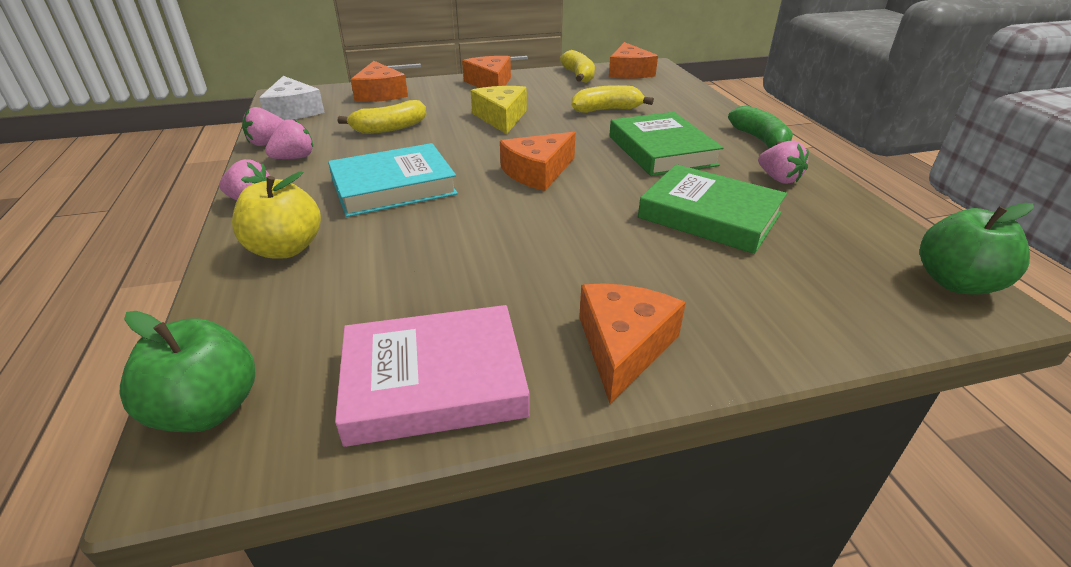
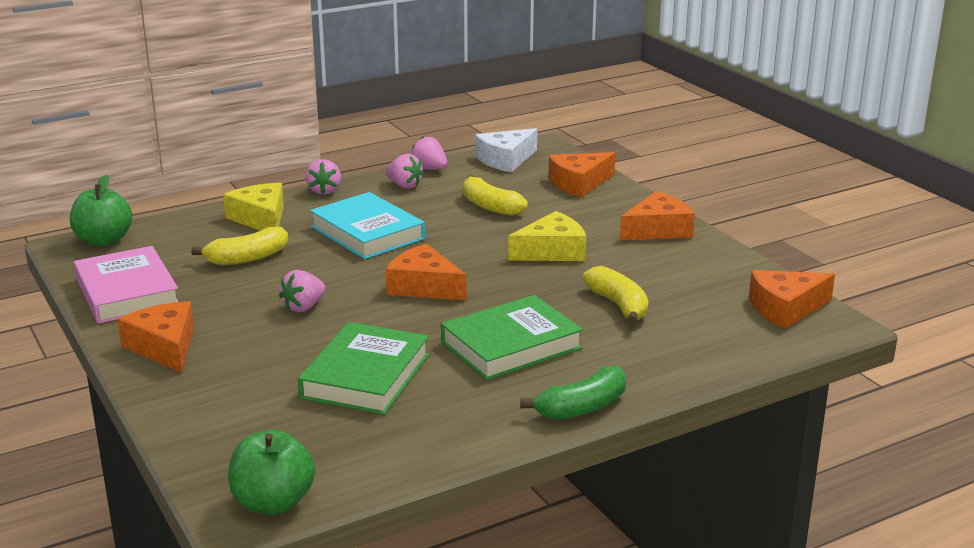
camera: 75 degrees right, 10 degrees down
(285, 249) = (261, 219): yellow apple -> yellow cheese
(578, 76) = (735, 276): yellow banana -> yellow banana (247, 258)
(623, 346) = (164, 347): orange cheese -> orange cheese turned 120 degrees counterclockwise
(778, 179) = (468, 416): pink strawberry -> pink strawberry (304, 307)

